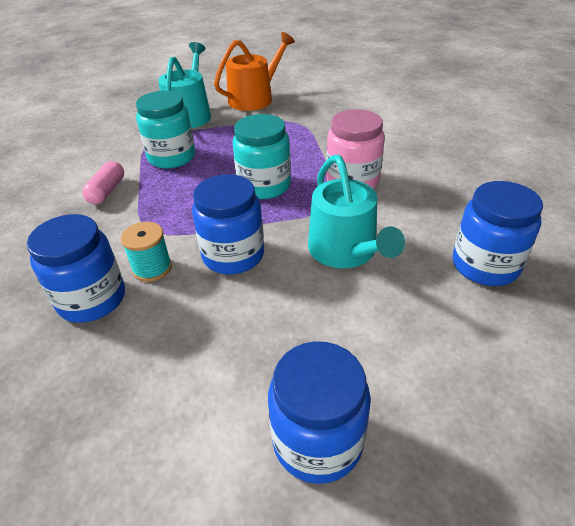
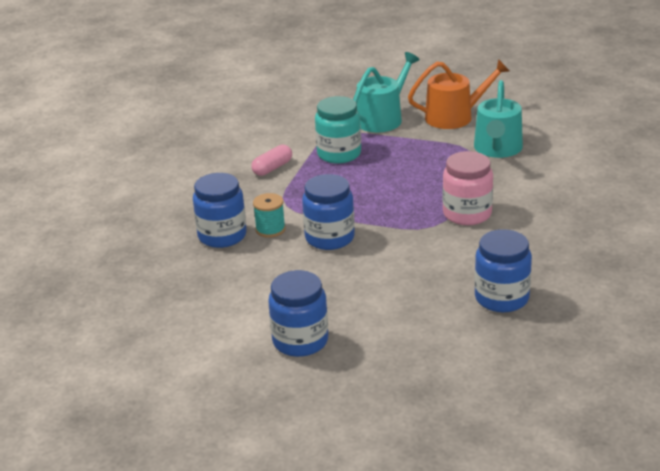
camera: 30 degrees right, 10 degrees down
(264, 186) = (393, 197): turquoise jar -> none
(346, 251) = (410, 259): turquoise watering can -> turquoise watering can (497, 149)

